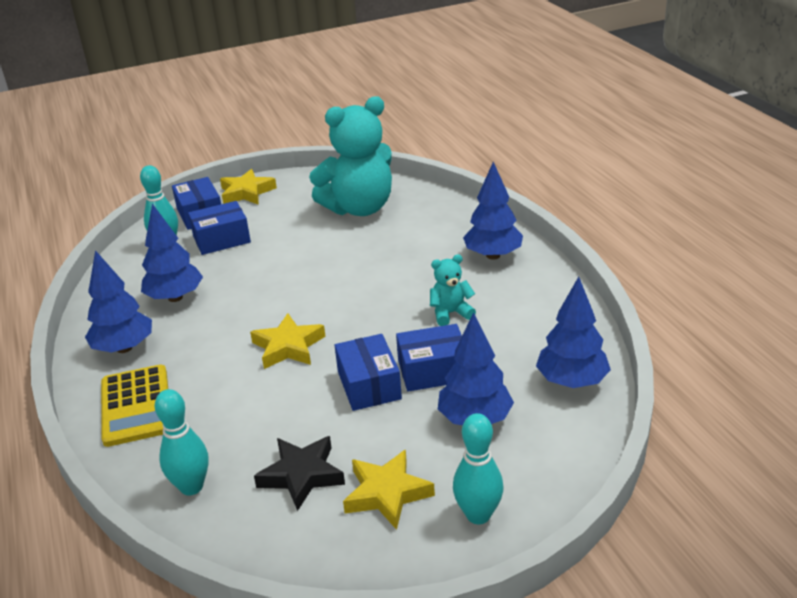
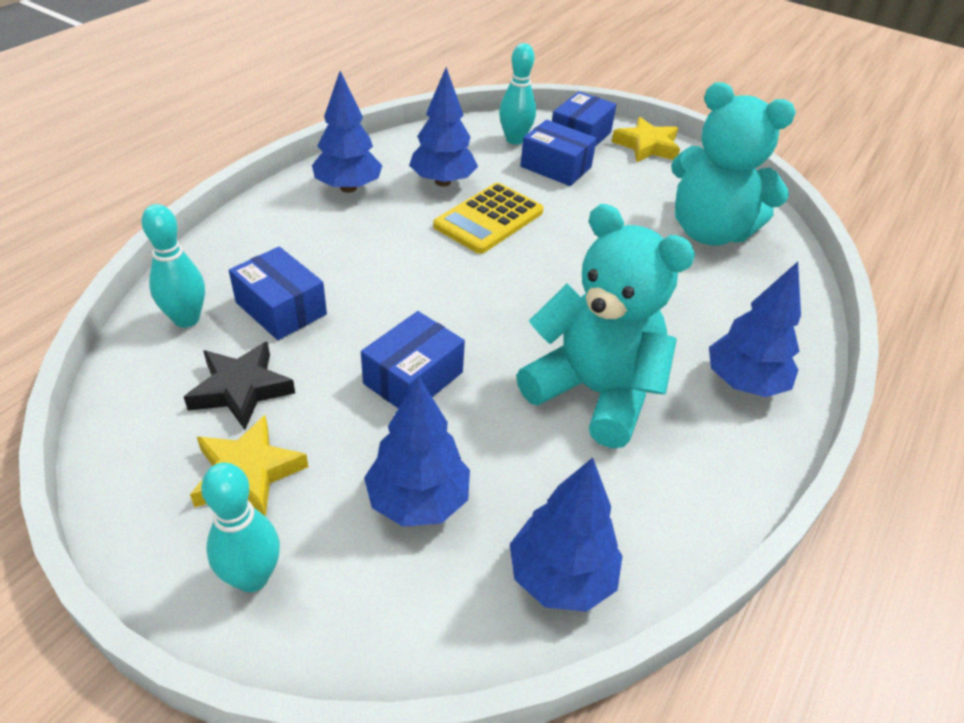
camera: 50 degrees right, 10 degrees up
(136, 406) = (275, 232): yellow calculator -> yellow calculator (489, 219)
(288, 347) = (429, 288): yellow star -> none
(433, 371) = (477, 422): blue box -> blue box (281, 308)
(450, 313) = (594, 392): turquoise teddy bear -> turquoise teddy bear, size x2.23

